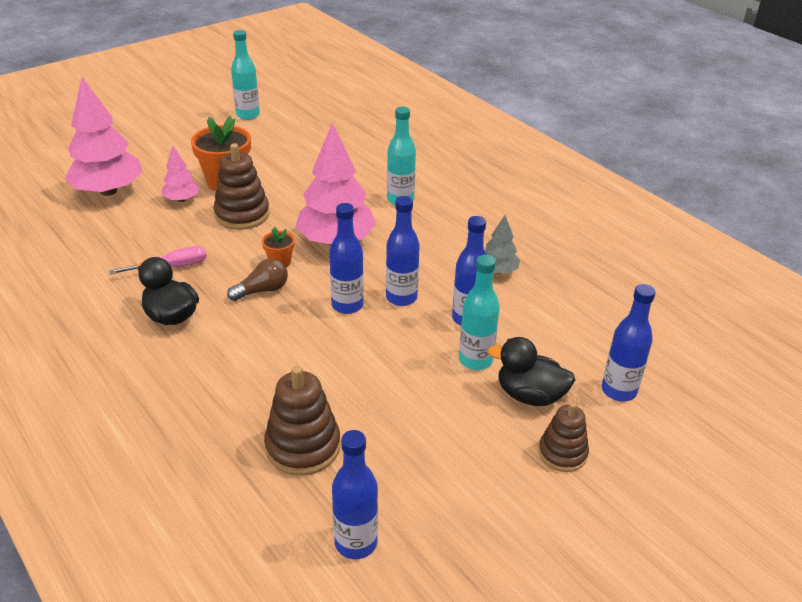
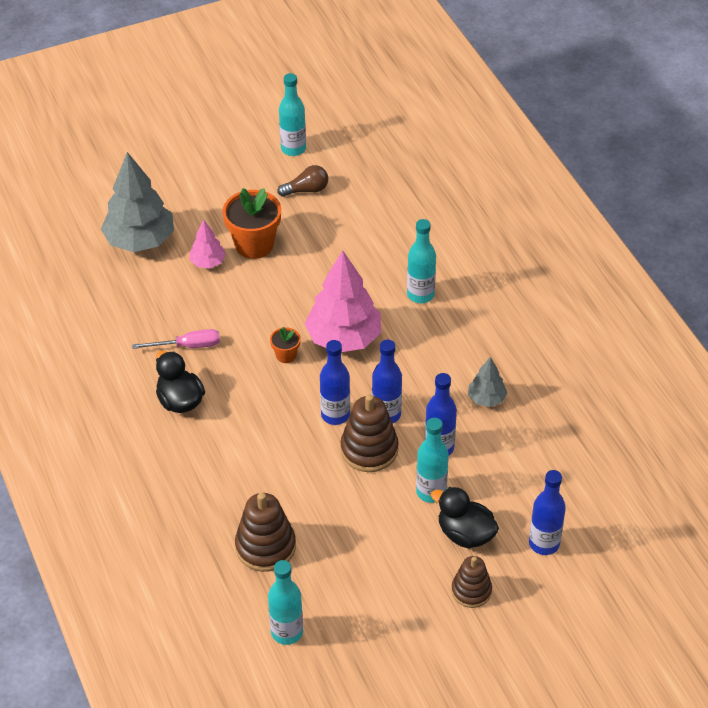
camera: 15 degrees right, 10 degrees up
(108, 191) = (140, 240): pink tree -> grey tree
(242, 215) = (262, 291): brown stacking toy -> brown stacking toy (369, 449)
(262, 290) = (263, 386): brown light bulb -> brown light bulb (306, 190)
(356, 543) = (287, 632): blue bottle -> turquoise bottle

